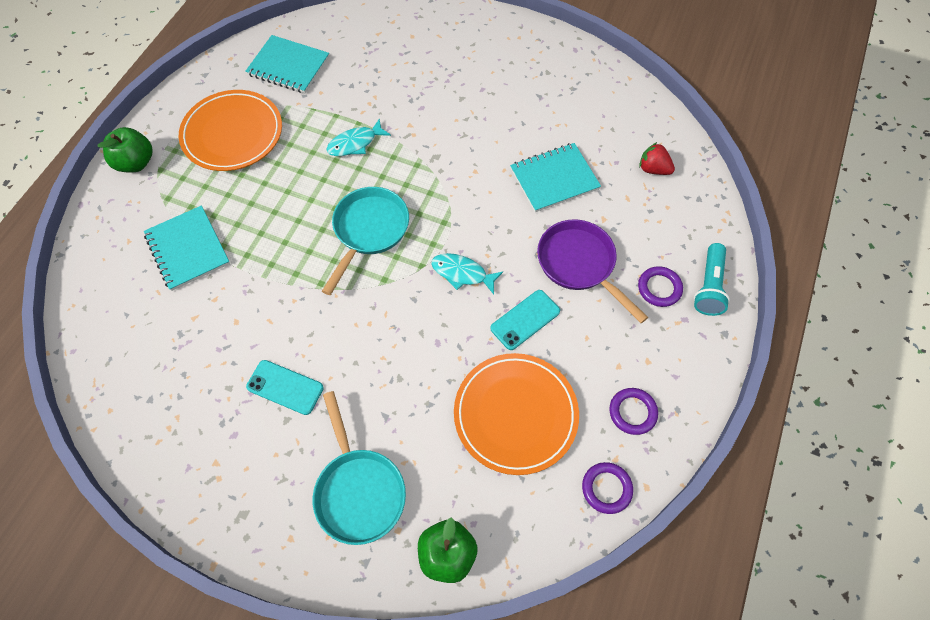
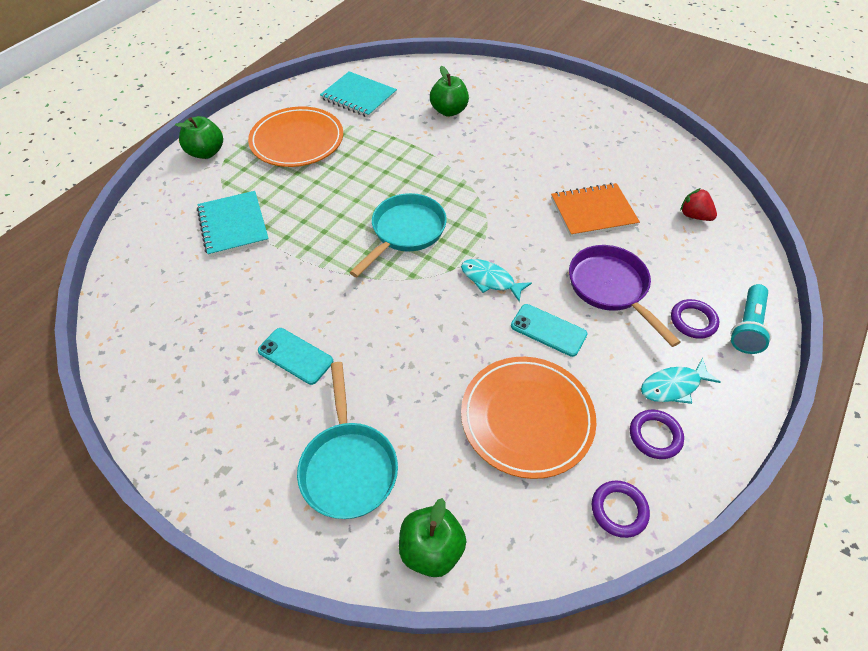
camera: 10 degrees right, 10 degrees down
(355, 143) = (406, 161): turquoise fish -> turquoise fish (673, 386)
(390, 73) = (449, 111): none -> green apple
(525, 319) = (548, 330): turquoise phone -> turquoise phone turned 60 degrees clockwise
(554, 179) = (593, 212): turquoise notebook -> orange notebook

